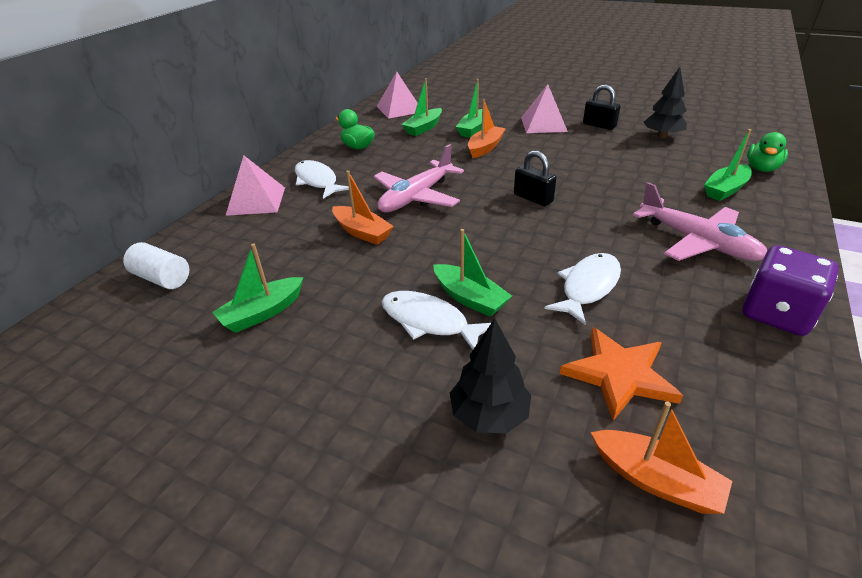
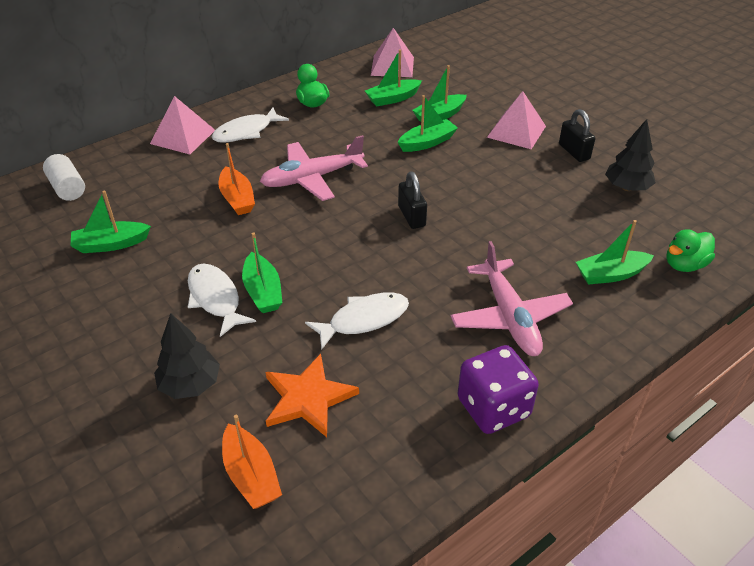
camera: 25 degrees right, 5 degrees up
(317, 181) = (246, 132): white fish -> white fish turned 120 degrees counterclockwise
(485, 148) = (427, 142): orange boat -> green boat

